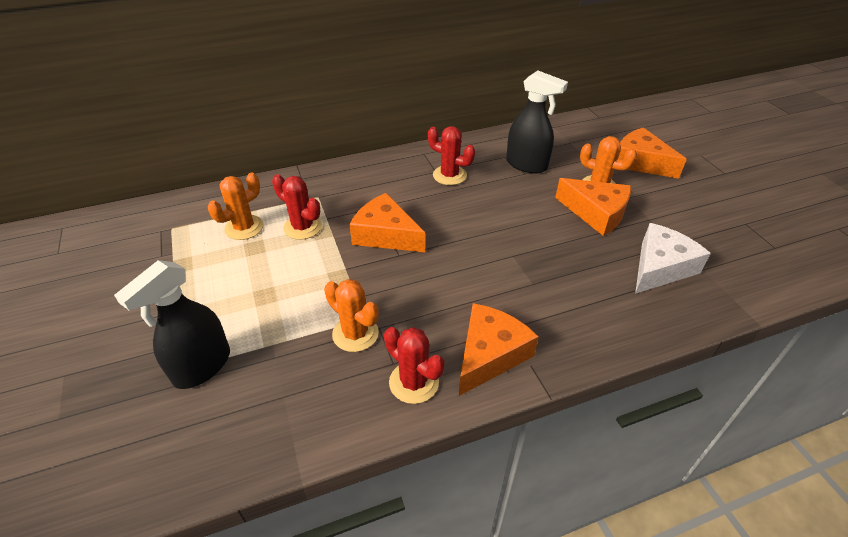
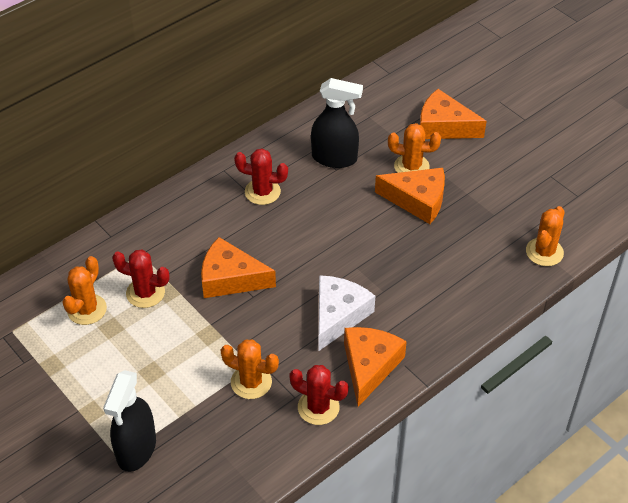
camera: 20 degrees left, 5 degrees up
(660, 267) = (486, 244): white cheese -> white cheese (338, 316)
(728, 291) = (544, 252): none -> orange cactus

